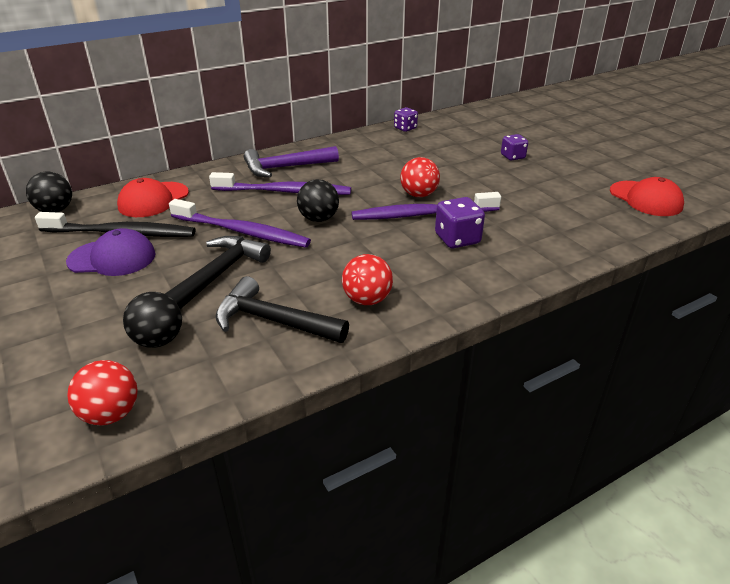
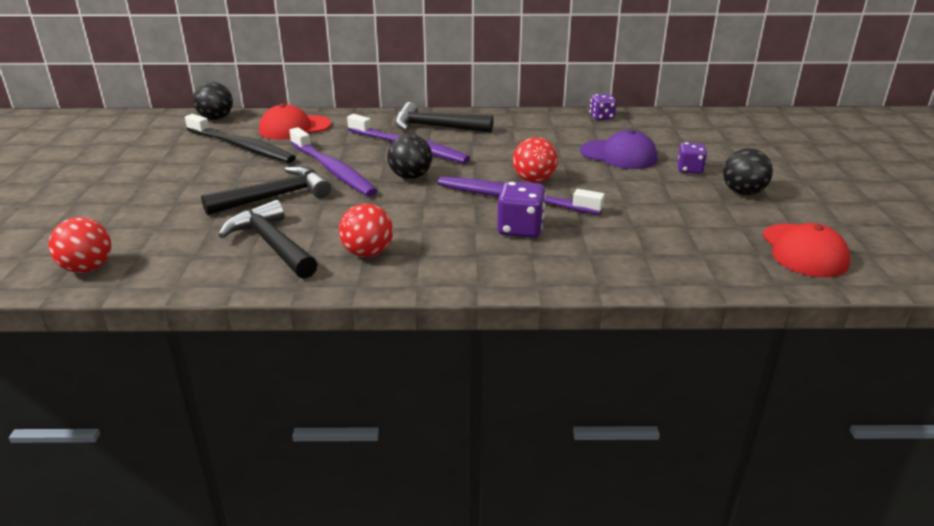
camera: 30 degrees right, 5 degrees down
(112, 258) = (214, 163): purple cap -> purple cap (619, 155)
(158, 340) = (175, 230): black ball -> black ball (743, 192)
(285, 168) = (435, 127): purple hammer -> black hammer

